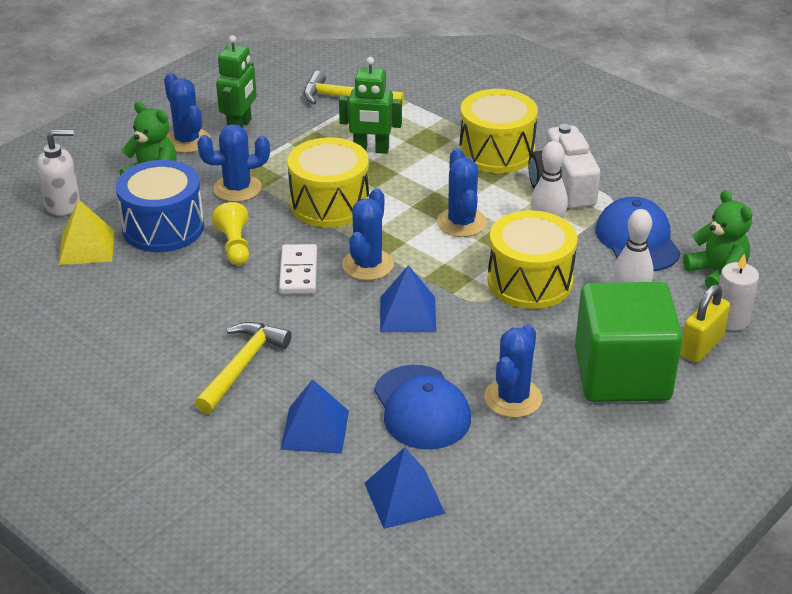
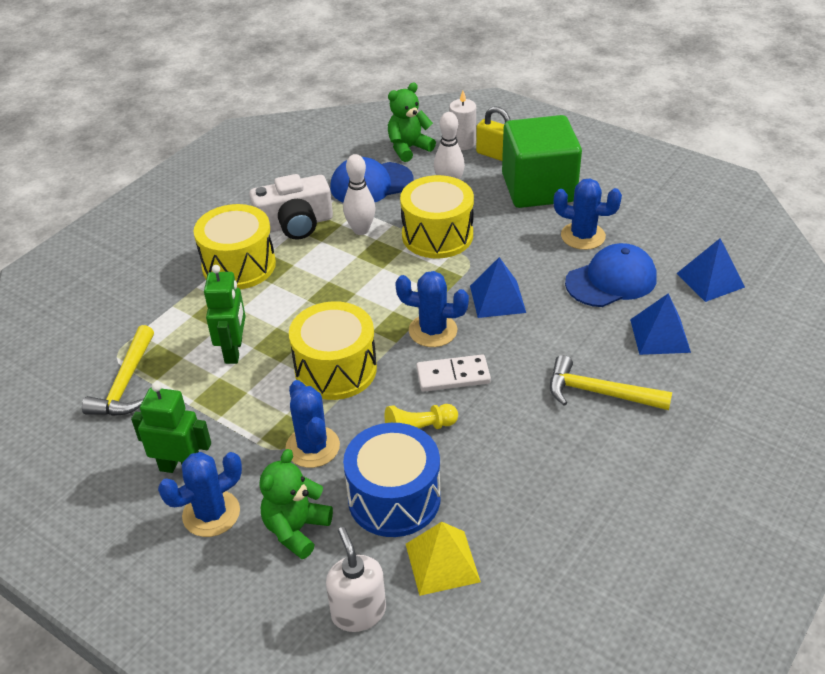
camera: 95 degrees left, 5 degrees up
(461, 223) = (358, 278): blue cactus -> none

